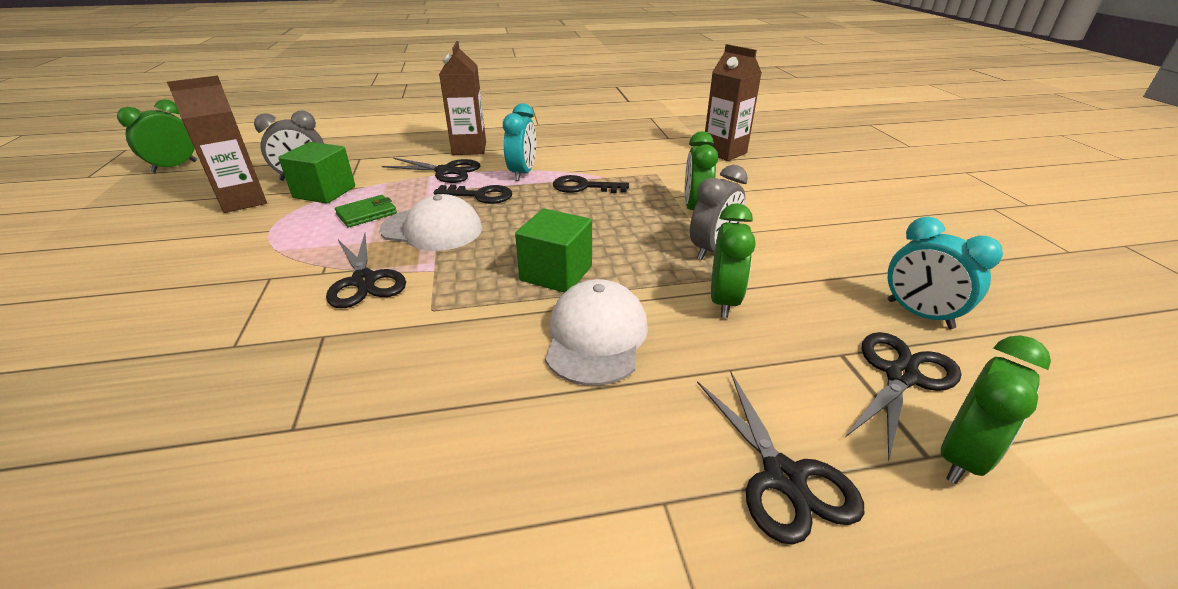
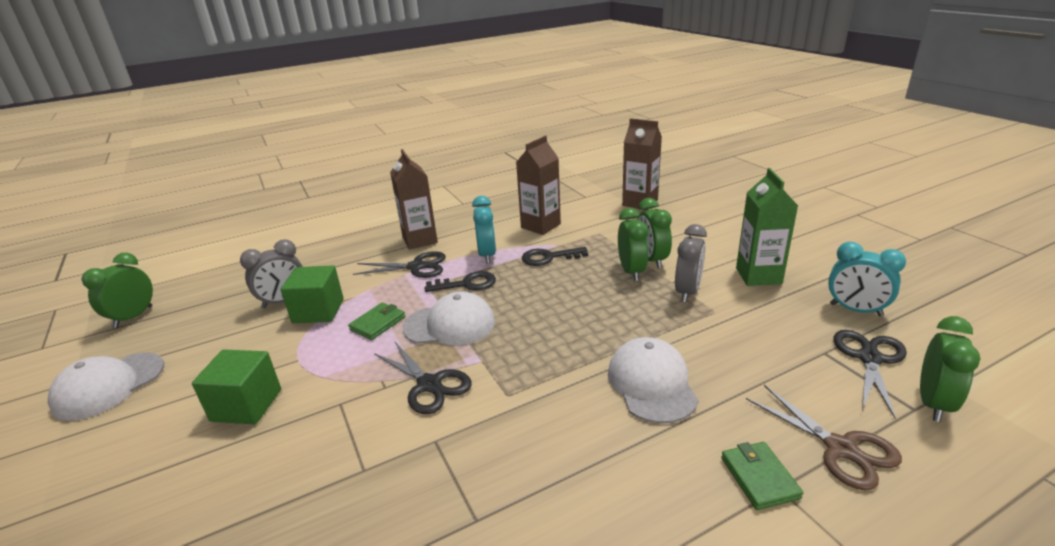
camera: 15 degrees left, 5 degrees down
(103, 217) = (109, 386): none -> white cap
(243, 201) = (244, 337): brown carton -> brown carton (540, 226)
(556, 273) = (583, 339): green cube -> green cube (246, 405)
(647, 481) = (759, 477): none -> green wallet
(724, 301) = (722, 332): green clock -> green clock (631, 271)
(783, 477) = (841, 448): black scissors -> brown scissors
(813, 250) = (758, 276): none -> green carton

